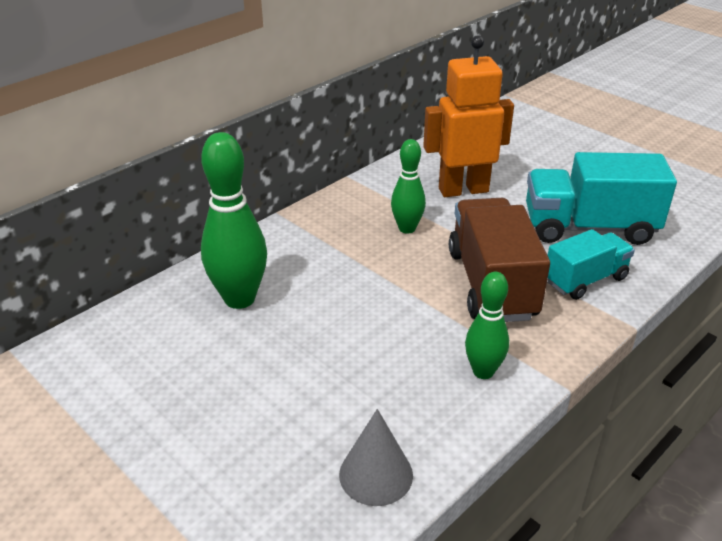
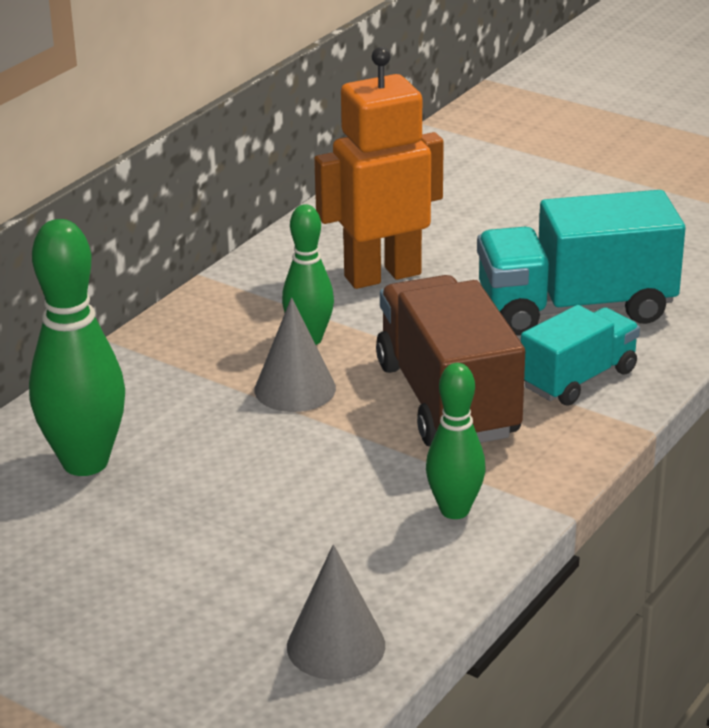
camera: 10 degrees left, 5 degrees down
(390, 262) = (295, 388): none -> grey cone

